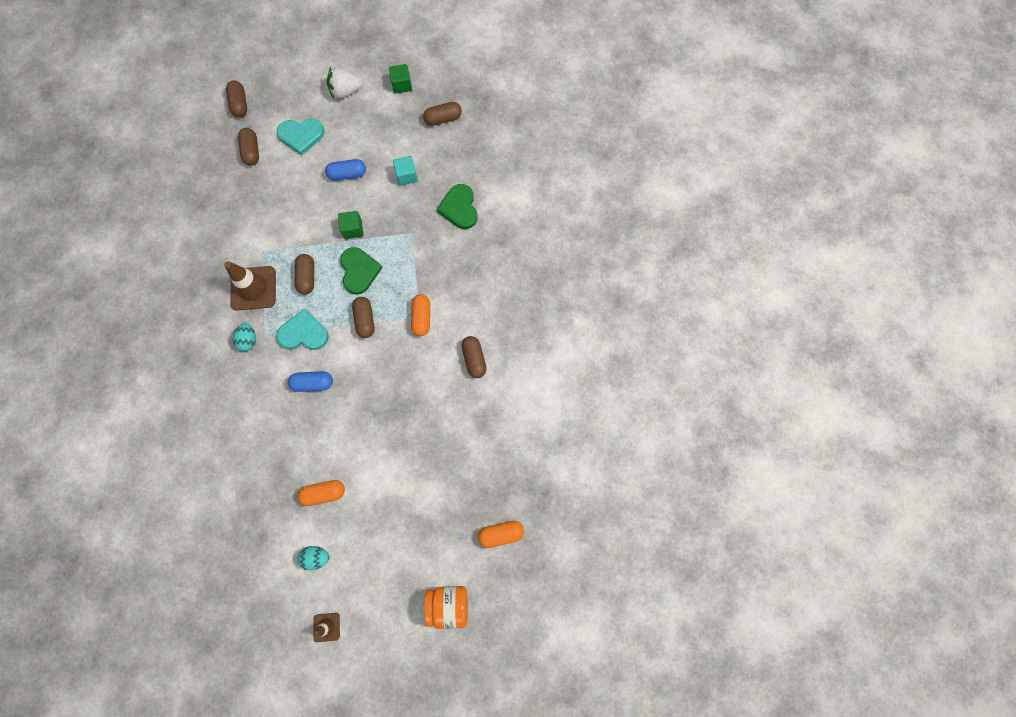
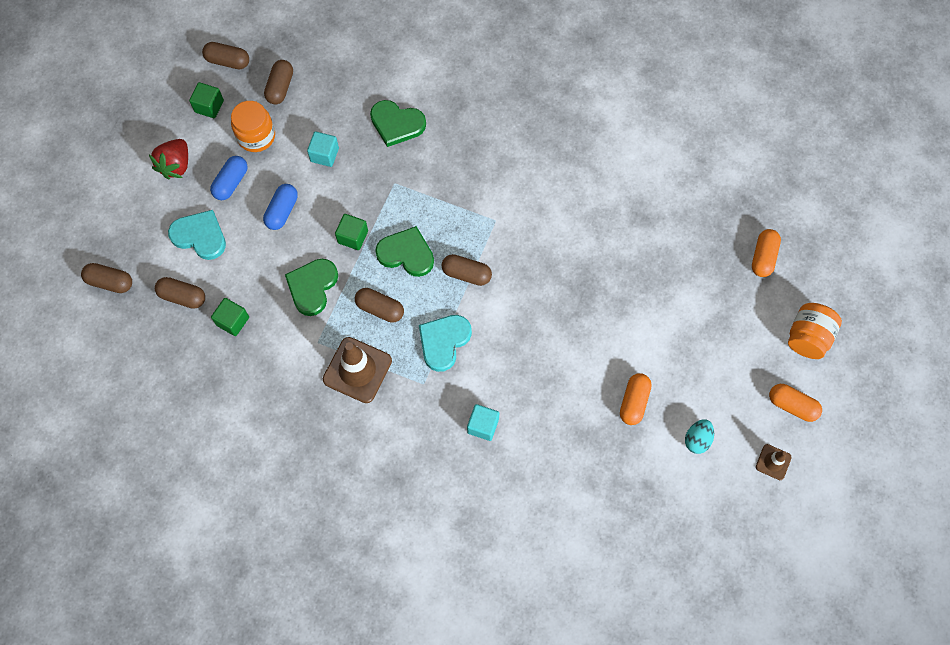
camera: 60 degrees left, 5 degrees down
(248, 340) = (417, 402): turquoise egg -> none
(250, 191) = (233, 321): none -> green cube
(252, 394) = (483, 425): none -> turquoise cube
(301, 136) = (200, 236): turquoise heart -> turquoise heart turned 90 degrees counterclockwise
(301, 225) = (312, 287): none -> green heart
(313, 383) = (507, 358): blue capsule -> blue capsule (231, 183)
(345, 92) = (176, 165): white strawberry -> red strawberry
(396, 126) = (256, 136): none -> orange jar
(421, 318) = (498, 219): orange capsule -> orange capsule (792, 405)
(474, 359) = (572, 193): brown capsule -> brown capsule (228, 61)

